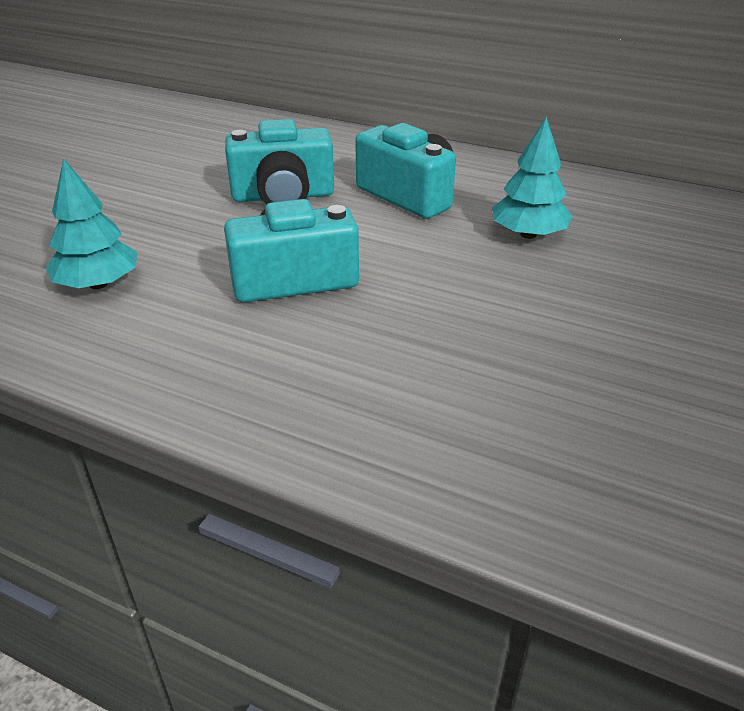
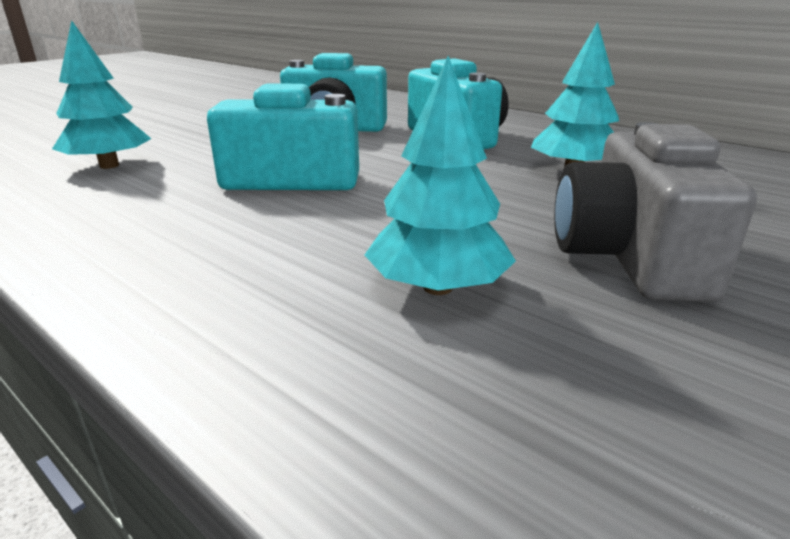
camera: 15 degrees right, 10 degrees down
(478, 382) = (437, 287): none -> turquoise tree
(596, 330) = (629, 257): none -> grey camera

